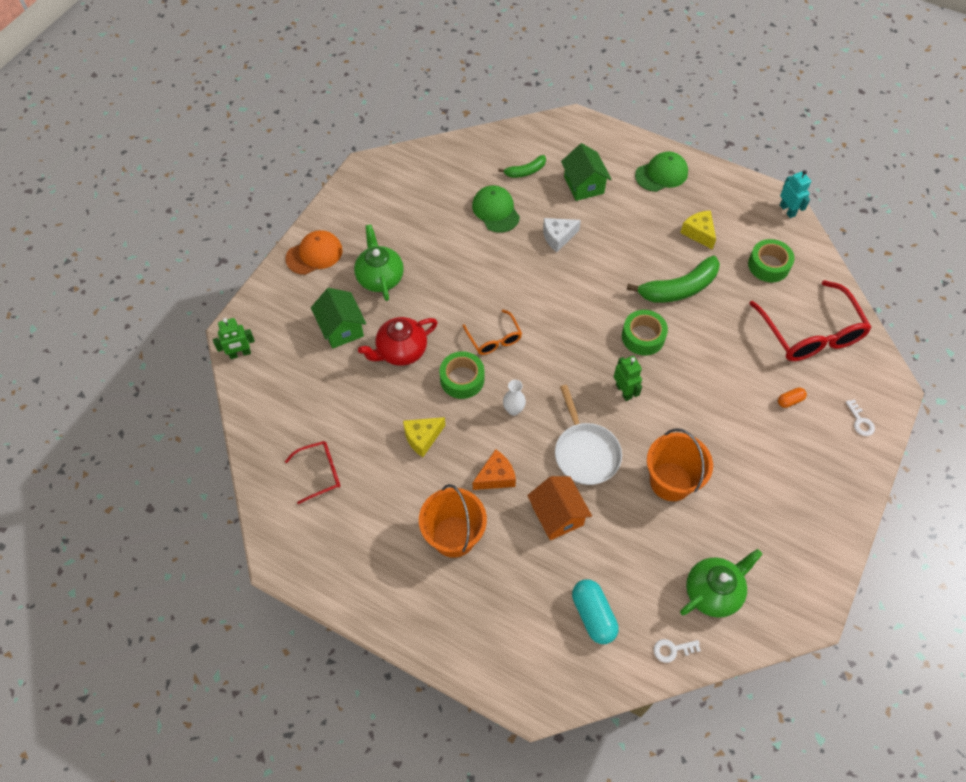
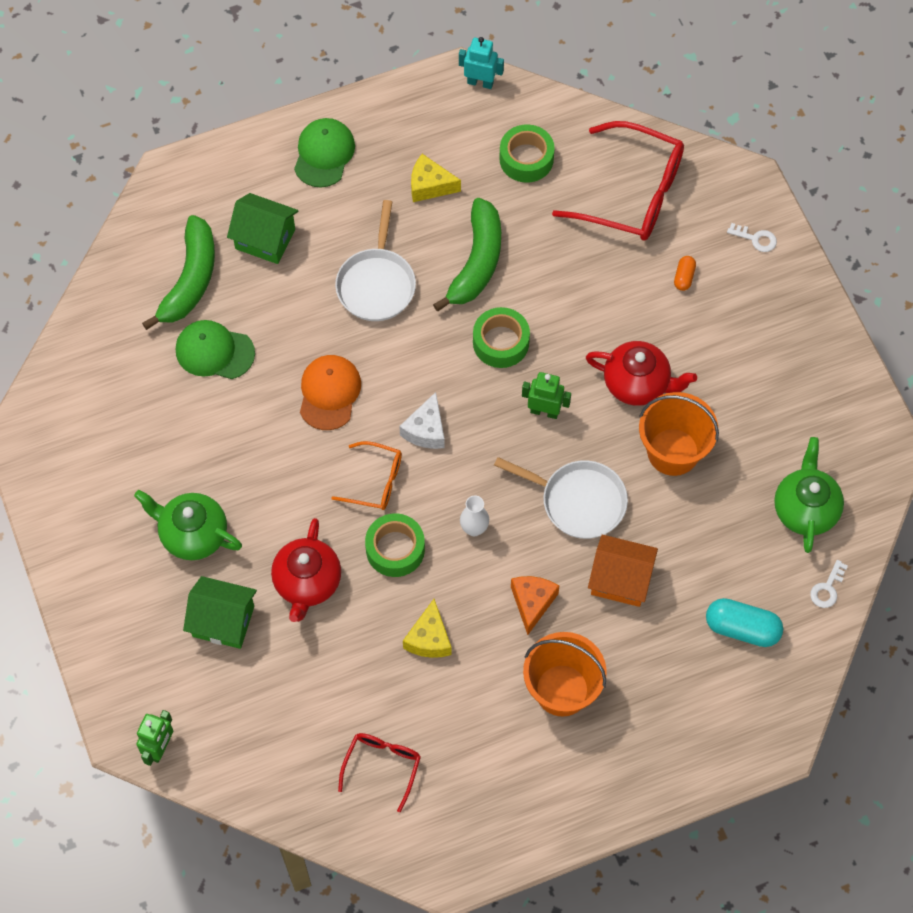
camera: 50 degrees left, 5 degrees up
(314, 254) = (95, 579): orange cap -> orange cap (329, 393)
(525, 171) = (190, 280): green banana -> green banana, size x1.82
(558, 237) = (308, 319): white cheese -> white cheese (426, 430)
(613, 252) = (376, 284): none -> white pan
(694, 428) = (637, 384): none -> red teapot

